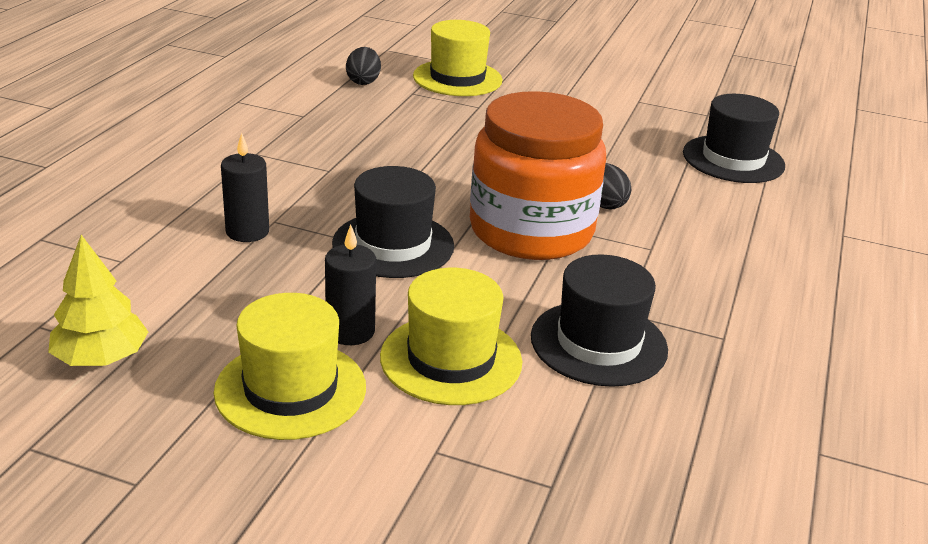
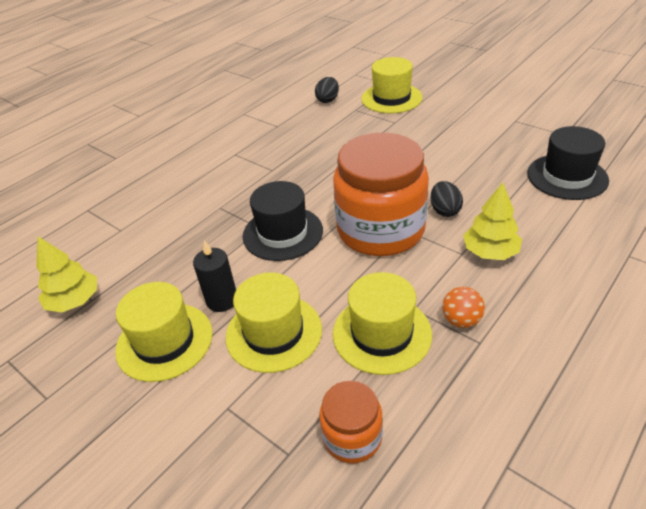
camera: 25 degrees right, 10 degrees up
(247, 232) = (200, 214): black candle -> none
(598, 343) = (382, 333): black hat -> yellow hat
(624, 454) = (352, 437): none -> orange jar
(685, 244) = (490, 252): none -> yellow tree
(689, 318) = (461, 320): none -> orange ball

